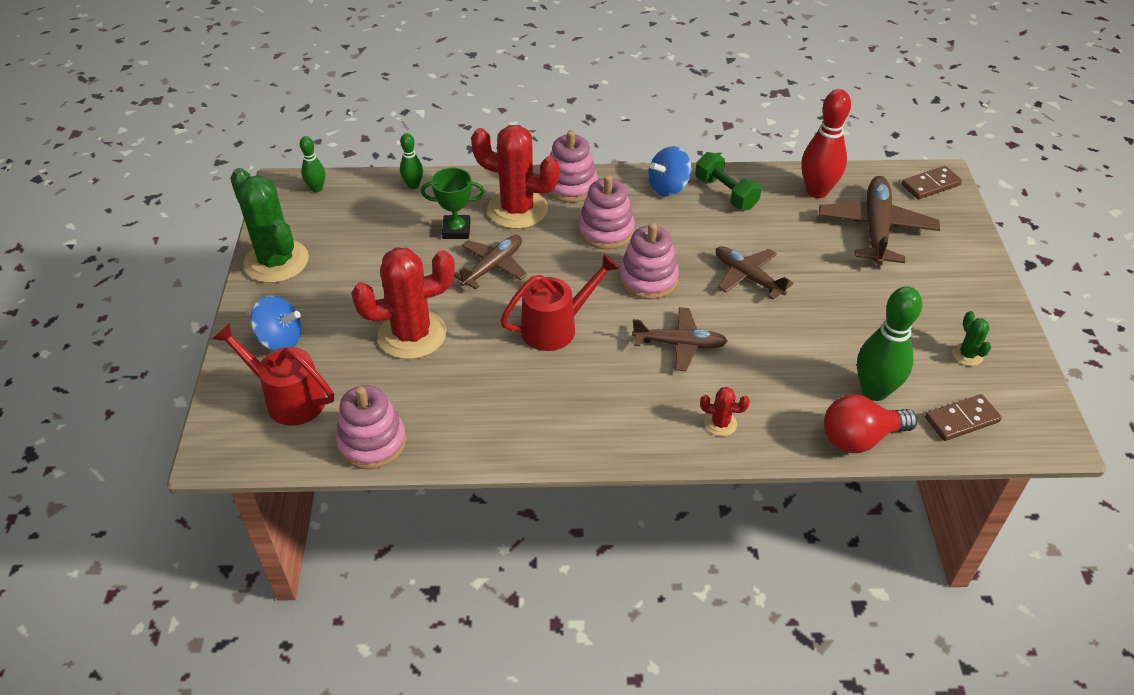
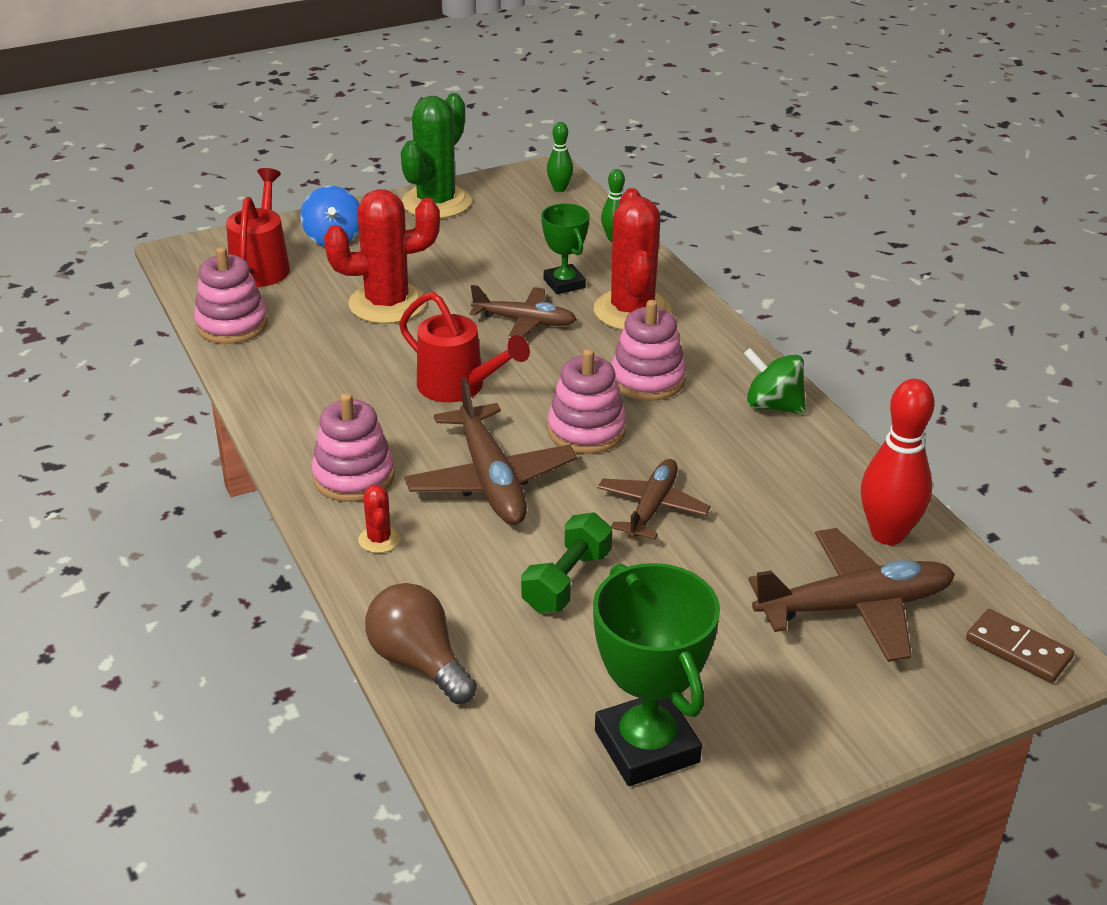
camera: 65 degrees right, 10 degrees down
(412, 334) = (387, 304): red cactus -> red cactus turned 60 degrees counterclockwise
(570, 186) = (707, 334): pink stacking toy -> pink stacking toy (353, 477)
(668, 187) = (773, 405): blue spinning top -> green spinning top
(679, 344) = (490, 479): brown plane -> brown plane, size x1.54
(725, 193) = (806, 454): green dumbbell -> green dumbbell (567, 581)
(860, 438) = (419, 662): red light bulb -> brown light bulb
(874, 391) = (513, 661): green bowling pin -> none
(961, 420) = (508, 758): brown domino -> none
(967, 355) = (646, 746): green cactus -> green trophy

